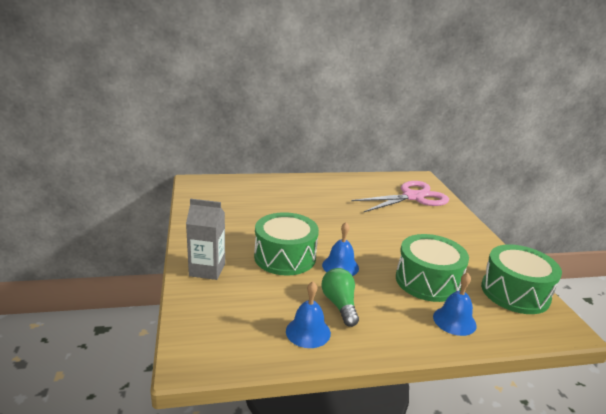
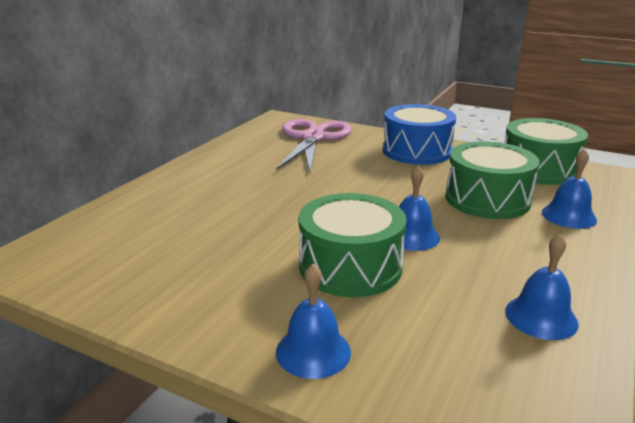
camera: 50 degrees left, 0 degrees up
(207, 270) = (313, 351): grey carton -> blue bell
(340, 305) = (496, 270): green light bulb -> none
(457, 236) = (417, 151): none -> blue drum

